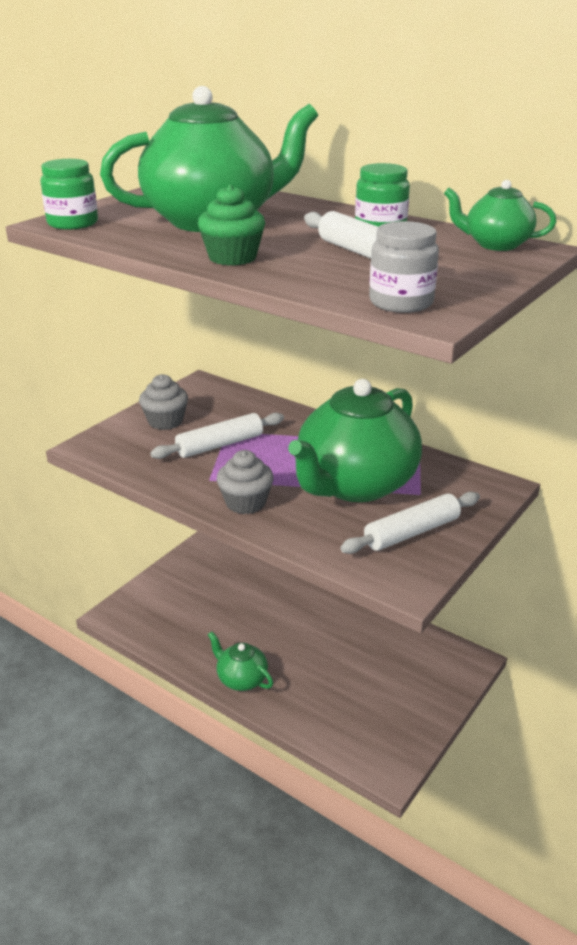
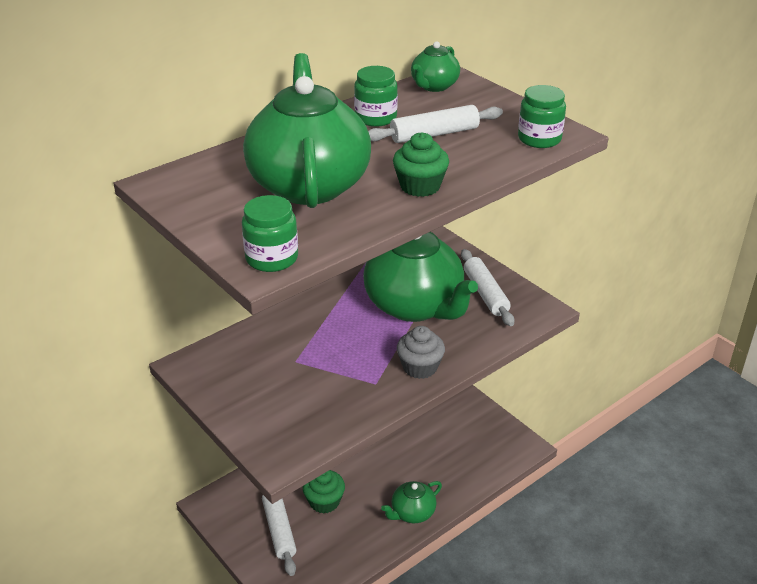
camera: 75 degrees left, 5 degrees up
(165, 421) = (255, 399): grey cupcake -> none
(220, 445) = (319, 369): white rolling pin -> white rolling pin (279, 529)
(236, 610) = (324, 501): none -> green cupcake
(401, 302) = (539, 139): grey jar -> green jar

